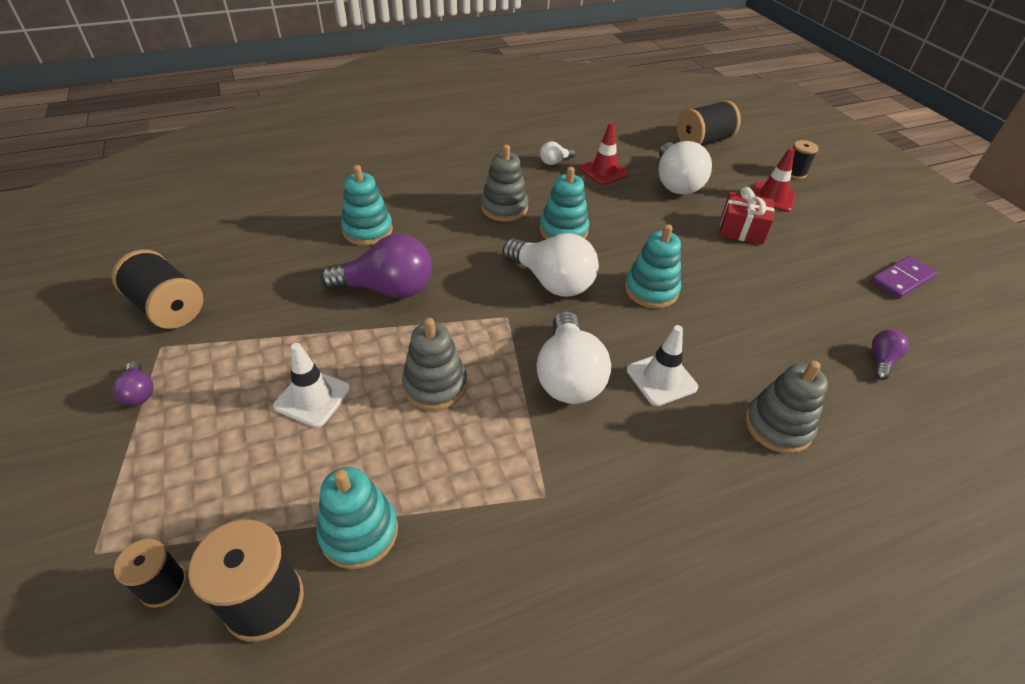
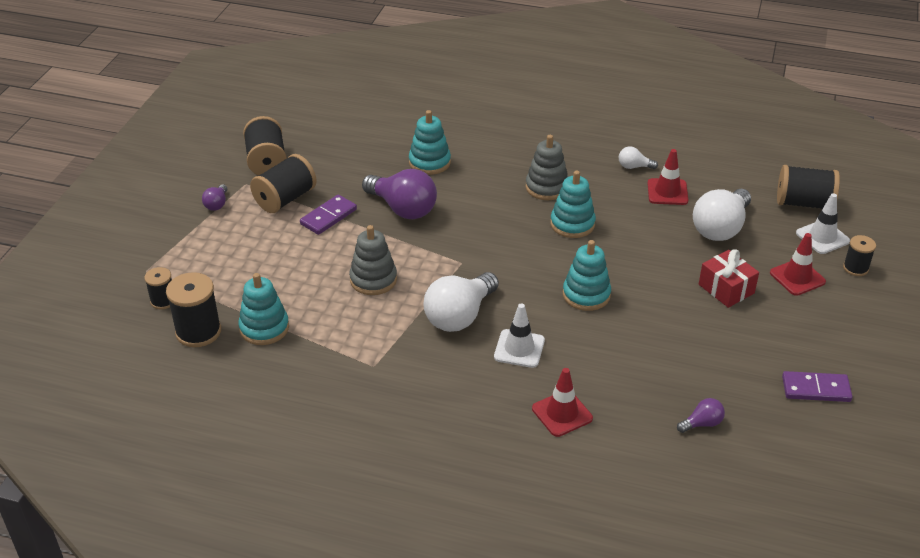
camera: 40 degrees right, 5 degrees down
(233, 342) = (285, 199): none -> black spool
(309, 337) = (328, 217): none -> purple domino
(313, 397) = (300, 251): white traffic cone -> white traffic cone (822, 237)
(552, 282) = (519, 255): white light bulb -> none
(778, 426) = (562, 413): grey stacking toy -> red traffic cone

